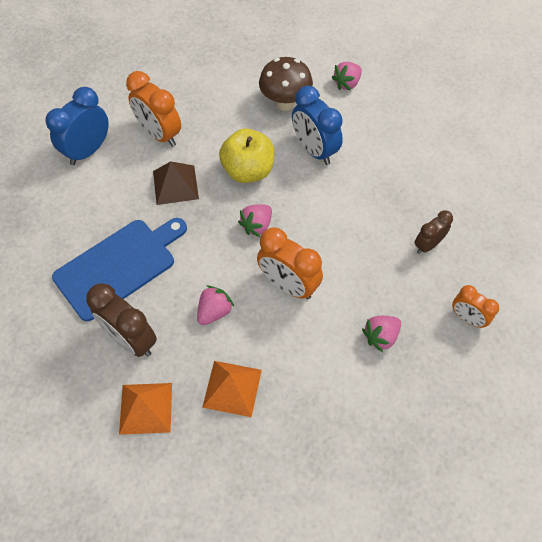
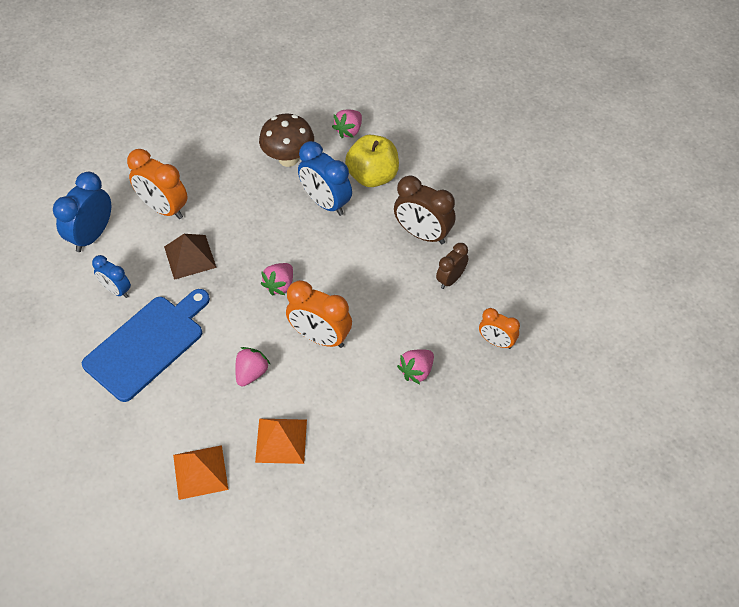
camera: 10 degrees left, 5 degrees down
(100, 207) = (116, 290): none -> blue clock
(131, 339) = (173, 411): brown clock -> brown clock (422, 234)
(248, 171) = (262, 232): yellow apple -> yellow apple (372, 176)

